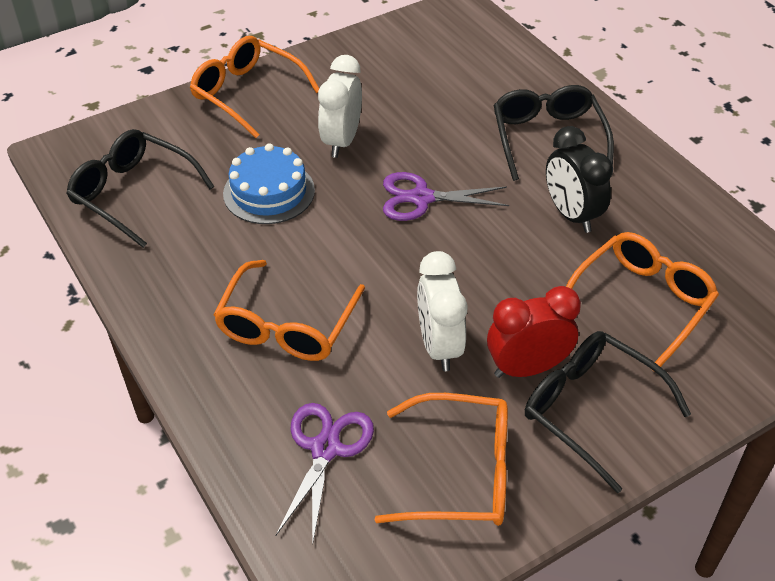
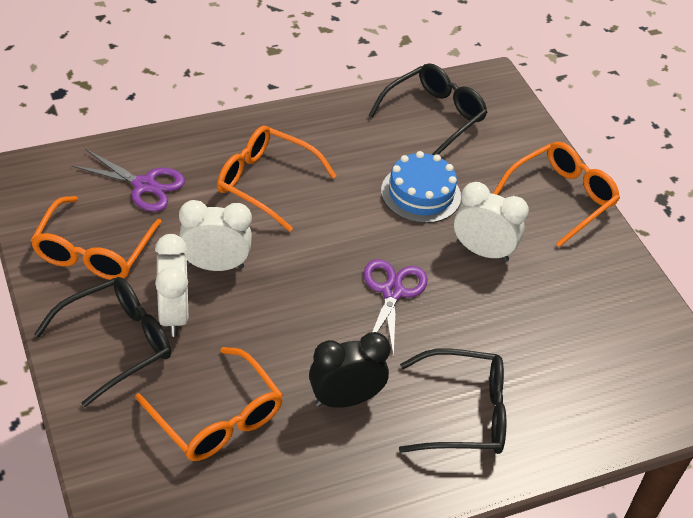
camera: 95 degrees right, 0 degrees up
(527, 368) = (173, 315): red clock -> white clock

